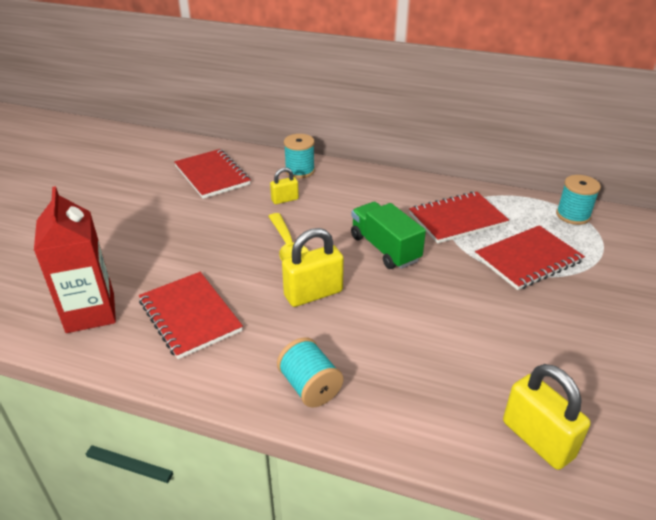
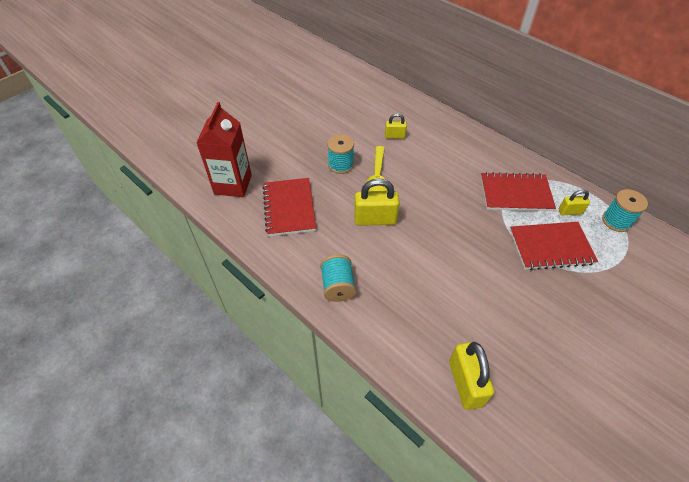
camera: 25 degrees right, 15 degrees up
(212, 175) = (354, 100): red notebook -> none
(300, 171) = (418, 113): turquoise spool -> turquoise spool (340, 165)
(385, 248) = (445, 200): green truck -> none
(523, 220) = (570, 211): none -> yellow padlock

